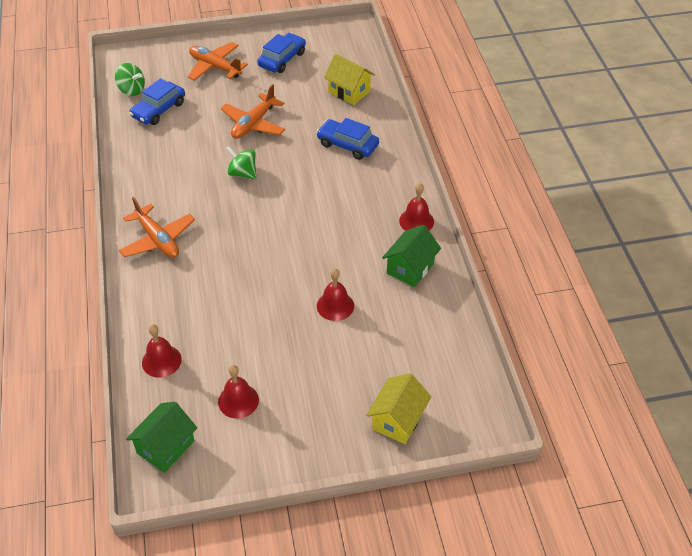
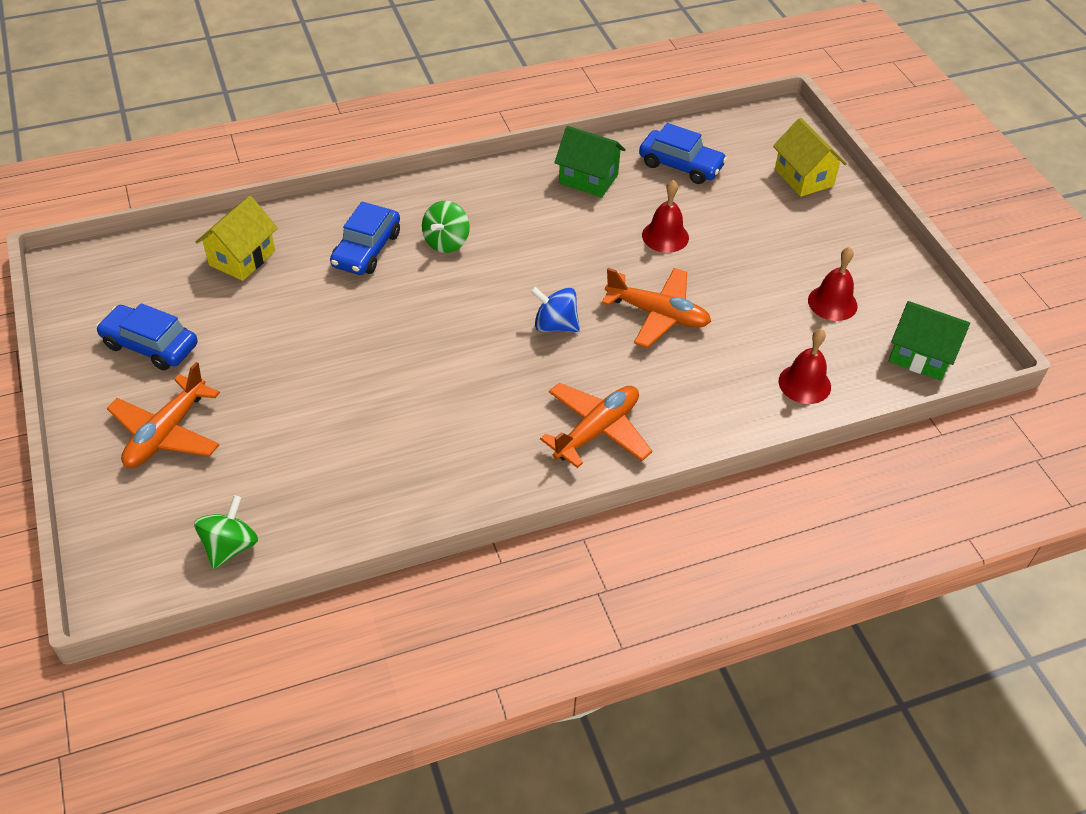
camera: 100 degrees left, 0 degrees up
(159, 110) = (289, 492): blue car -> blue car (680, 165)
(242, 173) = (440, 355): green spinning top -> green spinning top (446, 242)
(254, 124) = (323, 358): orange plane -> orange plane (657, 314)
(255, 230) = (555, 325): none -> blue spinning top
(398, 420) = (803, 177): yellow house -> yellow house turned 45 degrees clockwise
(416, 221) = (507, 177): red bell -> none

